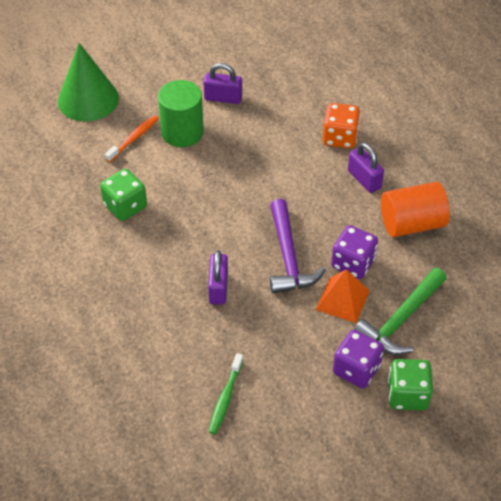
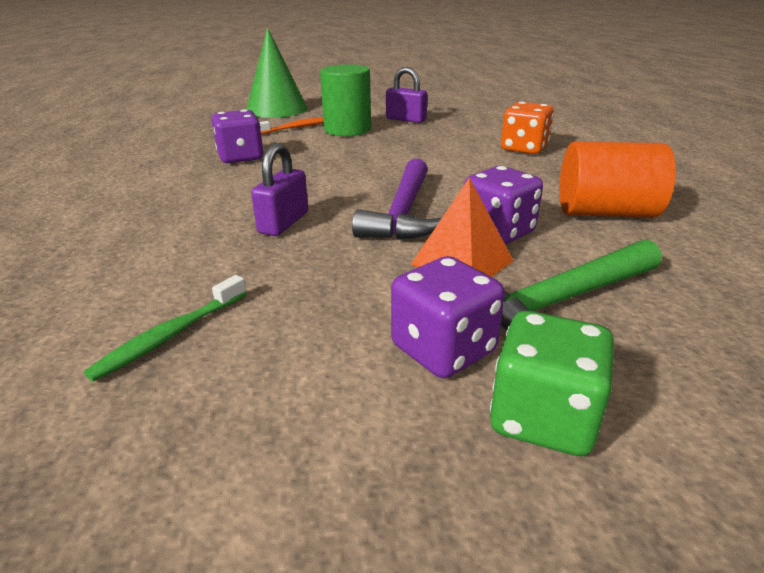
camera: 20 degrees right, 20 degrees down
(125, 206) = (241, 157): green dice -> purple dice
(364, 179) = (544, 175): purple padlock -> none

